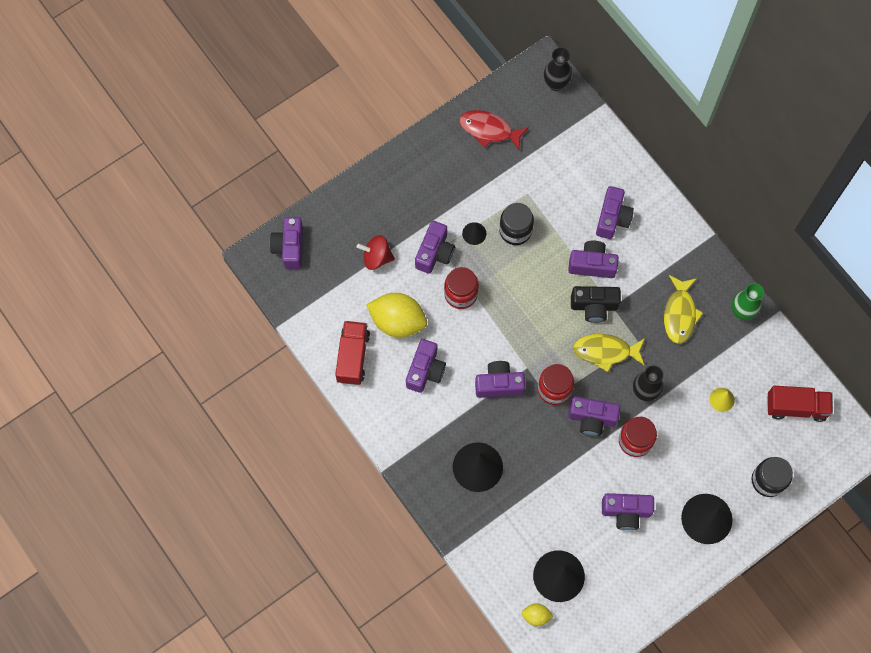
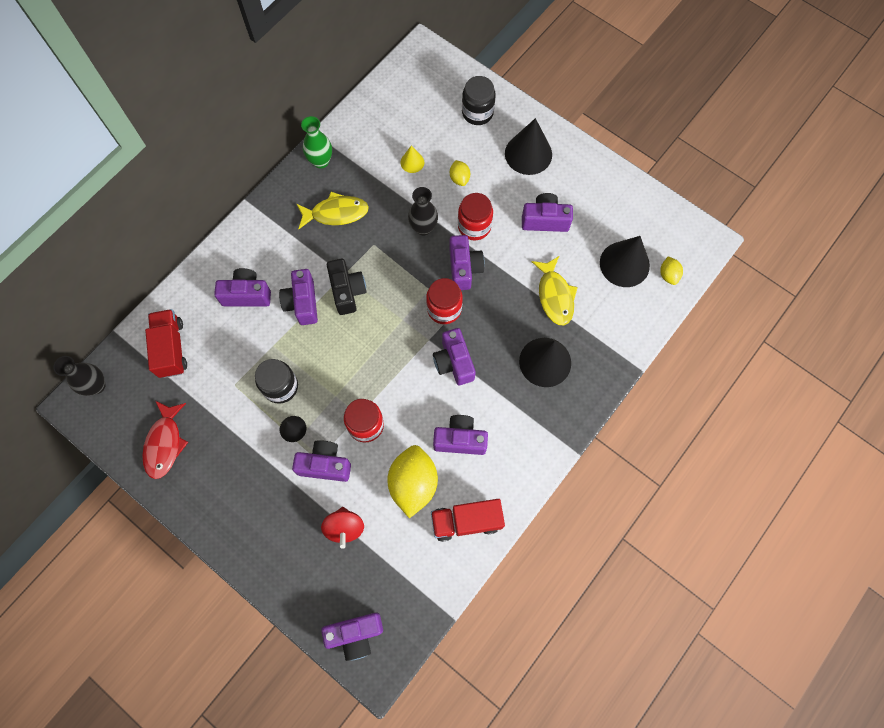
camera: 105 degrees left, 0 degrees up
(605, 351) = (392, 271): yellow fish -> yellow fish (555, 296)
(626, 512) = (545, 220): purple camera -> purple camera turned 75 degrees counterclockwise
(692, 441) = (459, 178): none -> yellow lemon
(796, 407) = (402, 102): red truck -> red truck (171, 348)

